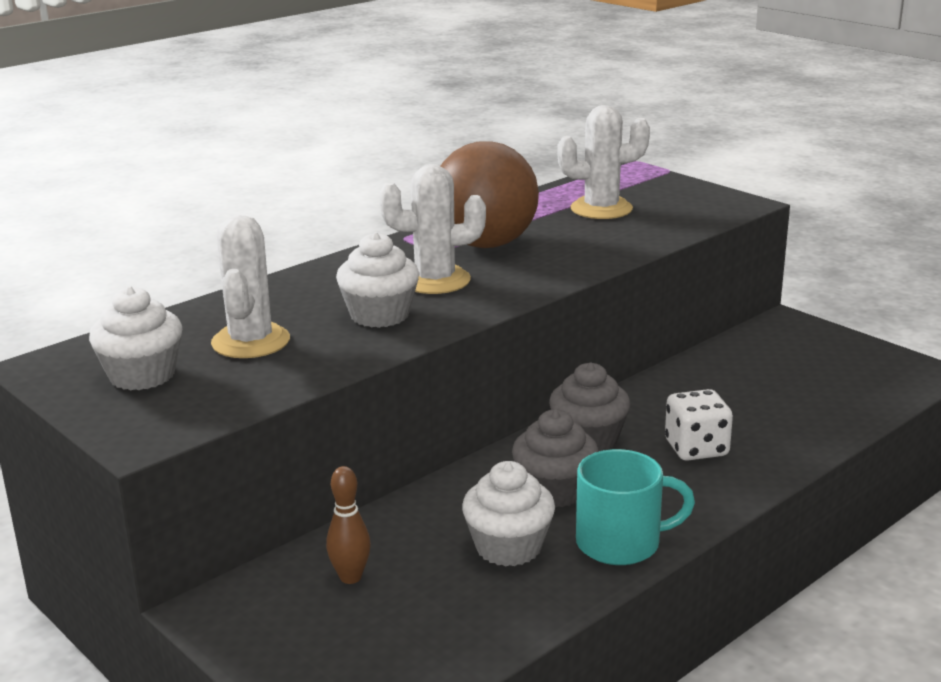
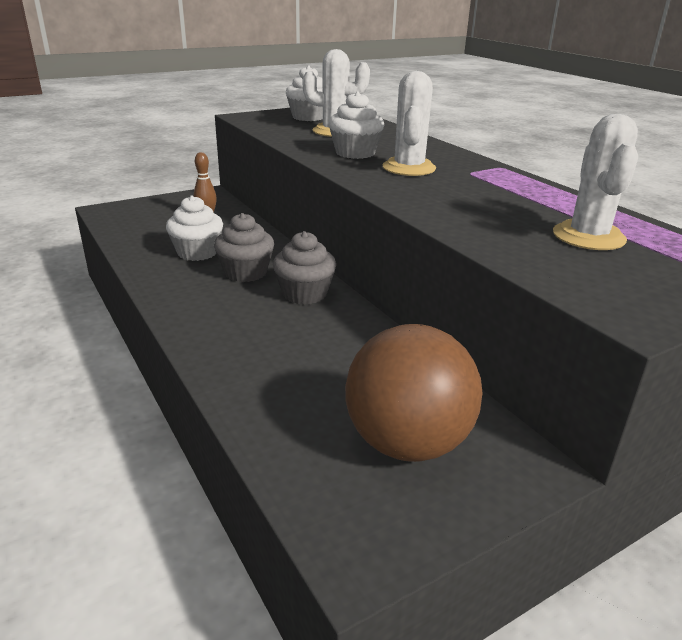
camera: 100 degrees right, 5 degrees up
(486, 244) = (483, 186): brown ball -> brown ball (407, 443)
(621, 543) = (170, 283): turquoise mug -> none
(696, 448) = (265, 333): white dice -> none

